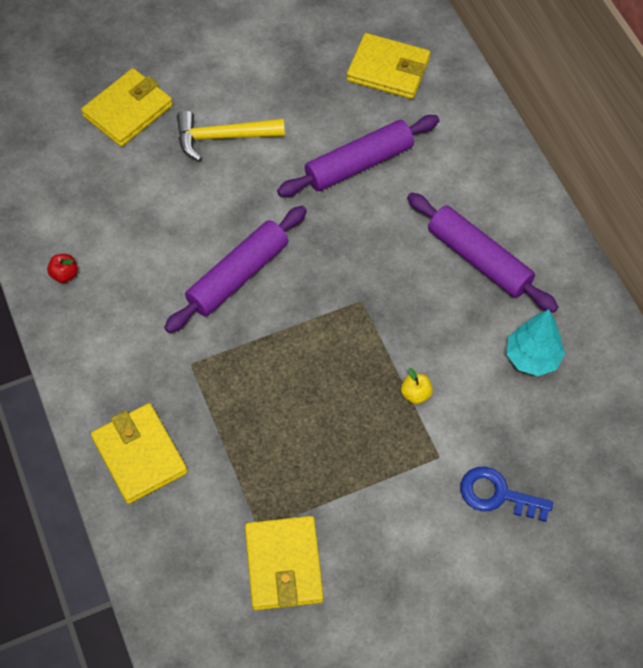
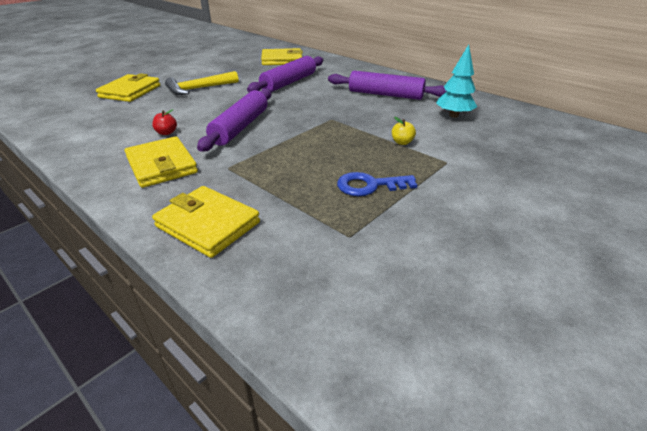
camera: 25 degrees left, 25 degrees down
(65, 274) = (100, 153): red apple -> red apple (166, 133)
(284, 565) = (391, 251): yellow wallet -> yellow wallet (162, 165)
(497, 494) = (504, 167): blue key -> blue key (369, 186)

